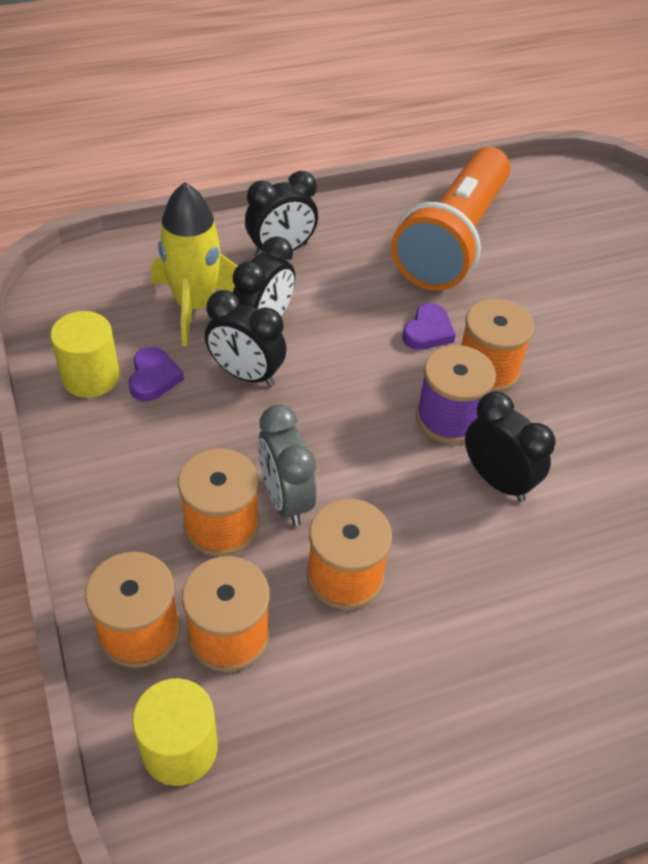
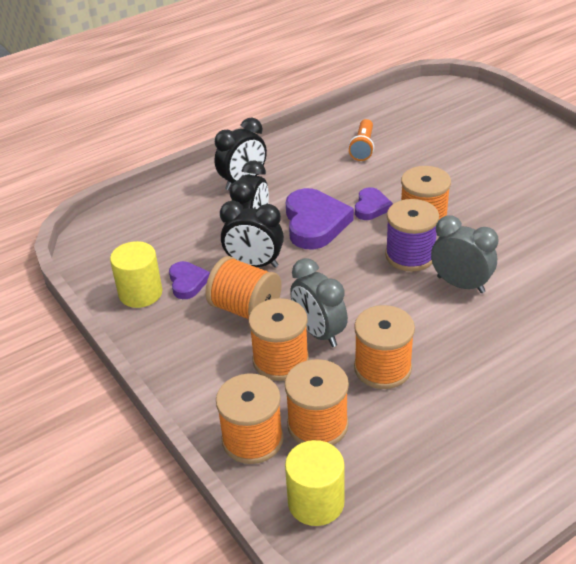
camera: 10 degrees left, 10 degrees down
(195, 305) = (196, 230): yellow rocket -> none
(208, 437) = (245, 309): none -> orange spool
(346, 335) = (315, 223): none -> purple heart
(453, 240) = (363, 148): orange flashlight -> orange flashlight, size x0.41
(497, 480) = (460, 284): black clock -> grey clock

